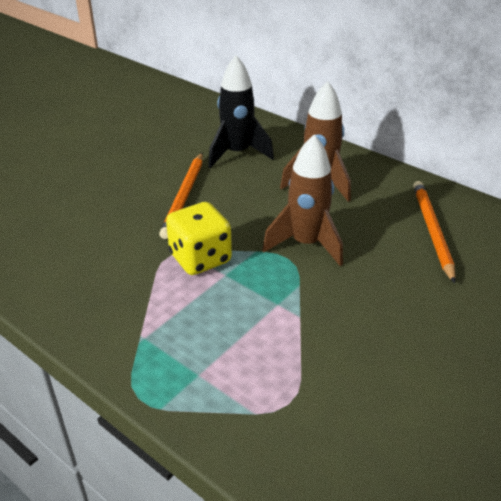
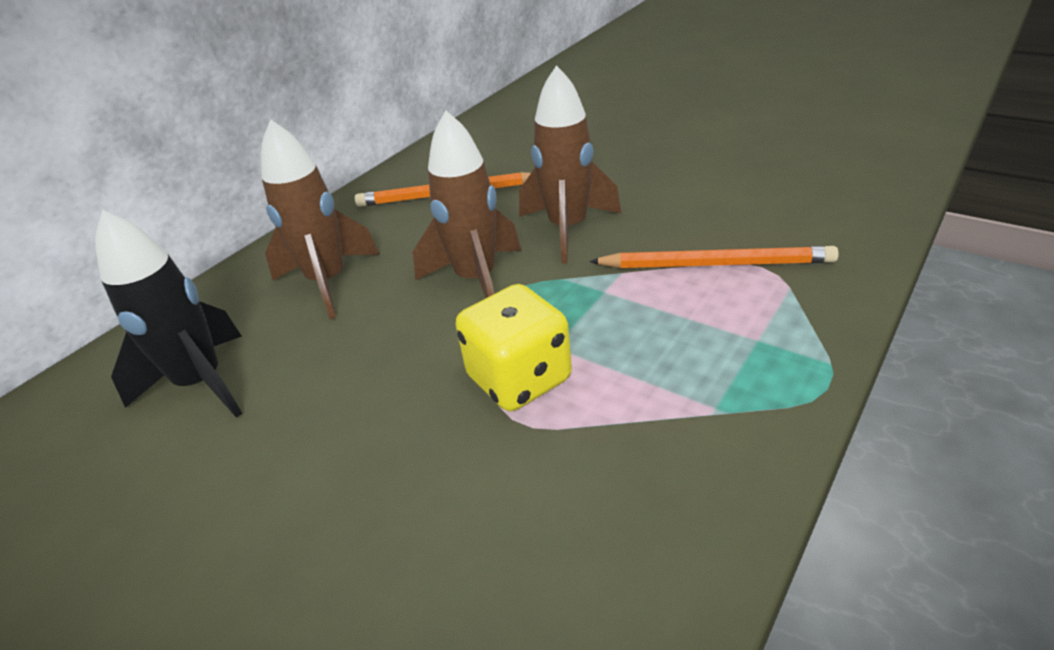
camera: 90 degrees left, 0 degrees up
(184, 197) = (335, 433): orange pencil -> orange pencil (715, 264)
(367, 293) = (568, 229): none -> brown rocket

